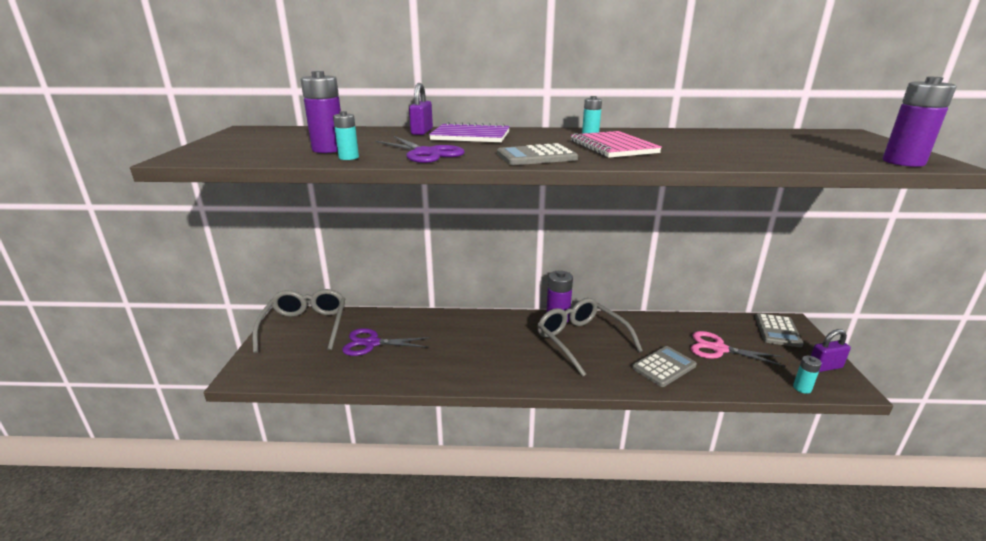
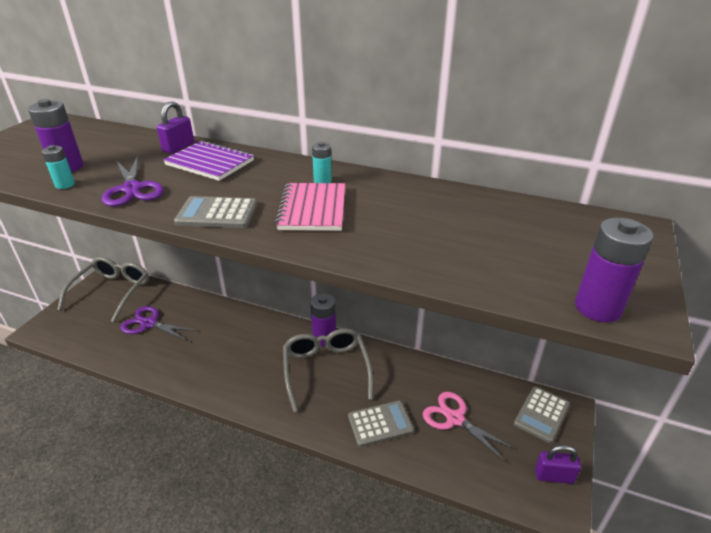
camera: 20 degrees right, 10 degrees up
(802, 388) = (502, 494): turquoise battery -> none

